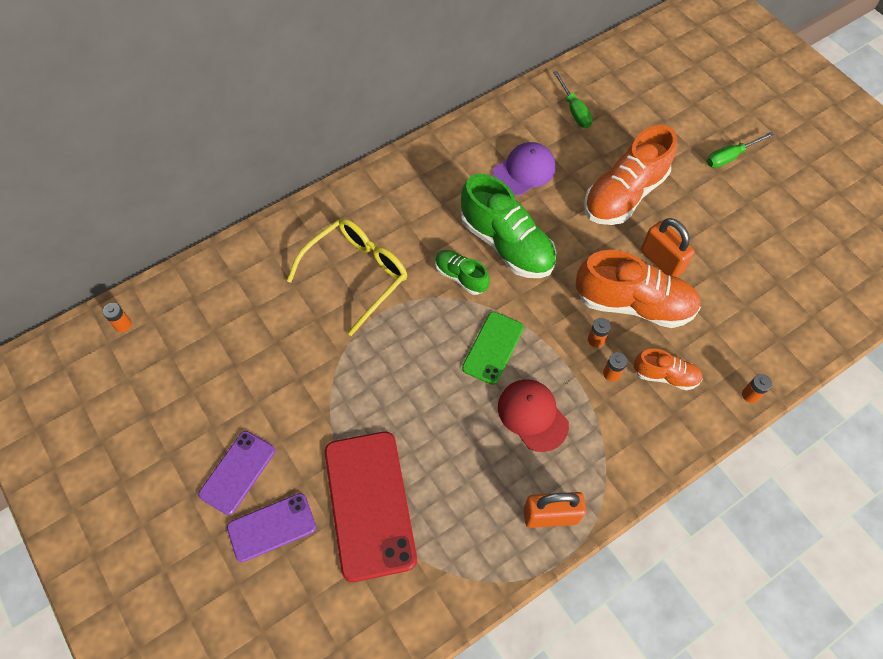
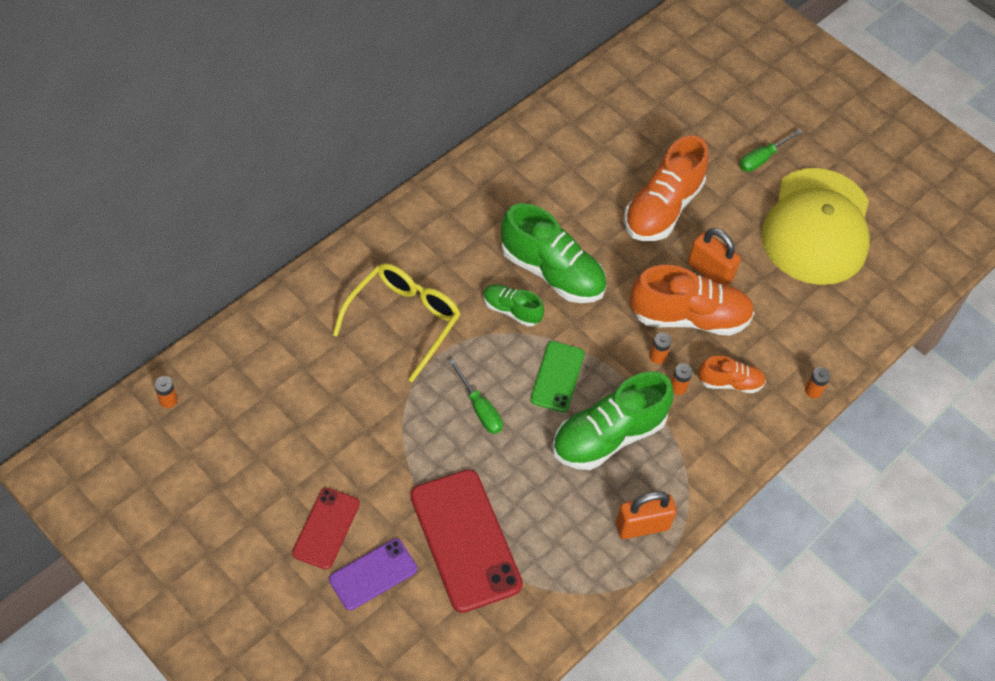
camera: 15 degrees left, 5 degrees down
(237, 472) = (326, 528): purple phone -> red phone
(524, 171) = (556, 194): purple cap -> none
(532, 415) = (608, 436): red cap -> green shoe
(574, 110) = (596, 125): green screwdriver -> green screwdriver (480, 408)
(776, 229) = (817, 227): none -> yellow cap

